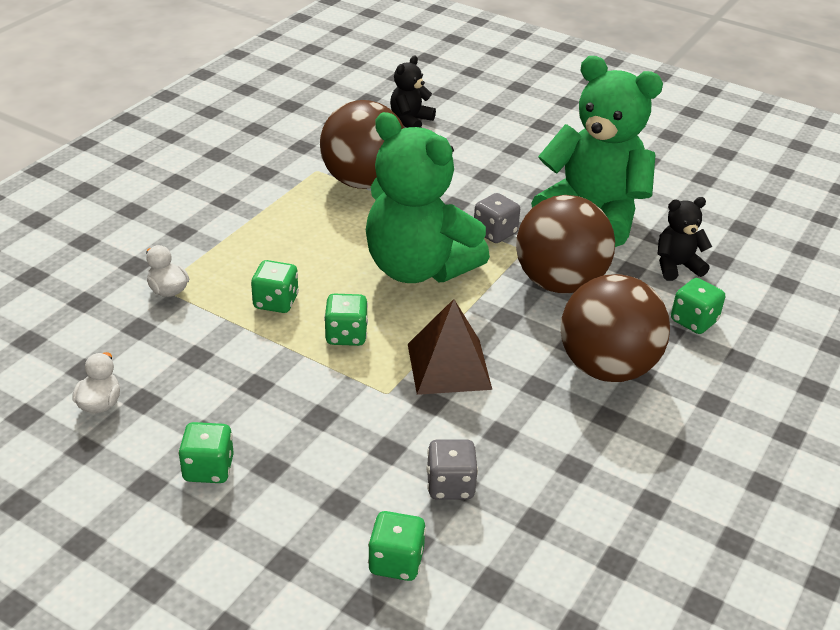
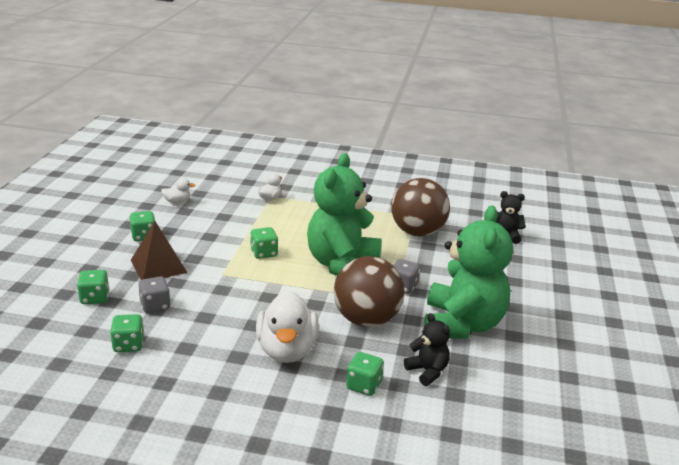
camera: 70 degrees right, 10 degrees down
(276, 302) = (279, 228): green dice -> green dice (128, 345)
(449, 366) = (255, 290): brown pyramid -> brown pyramid (158, 266)
(607, 367) = (287, 350): brown ball -> white duck

